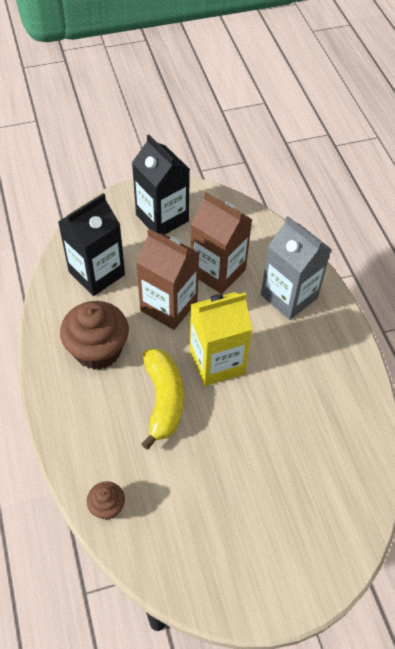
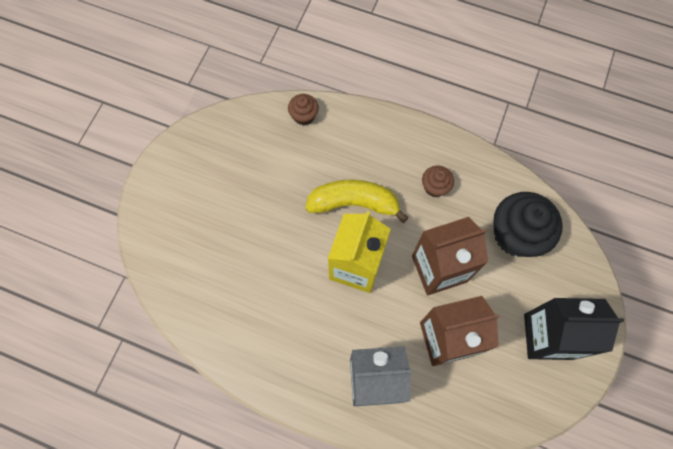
camera: 130 degrees right, 15 degrees up
(97, 273) = (516, 235): black carton -> black cupcake
(98, 350) = (435, 187): brown cupcake -> brown cupcake, size x0.50
(163, 400) = (354, 203): yellow banana -> yellow banana turned 150 degrees clockwise

